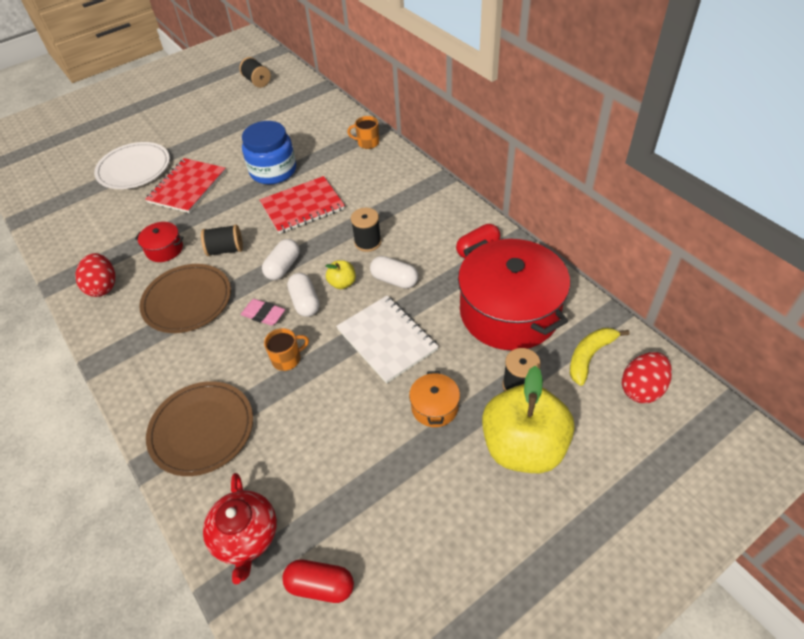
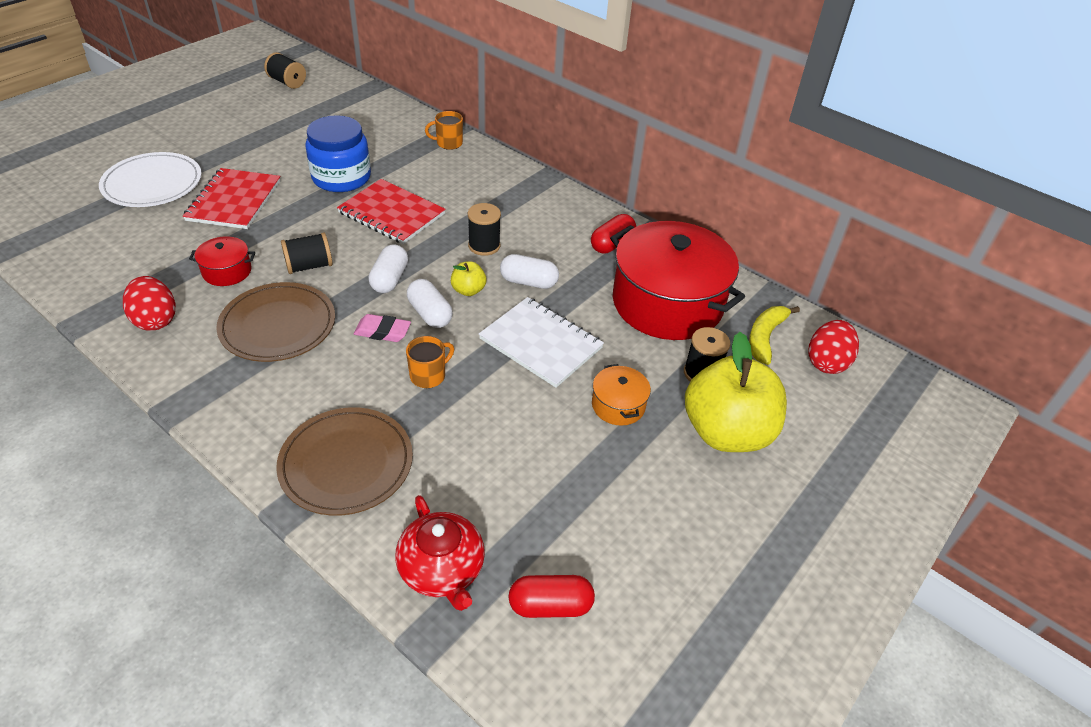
camera: 20 degrees left, 5 degrees down
(302, 206) = (392, 213): red notebook -> red notebook turned 75 degrees clockwise

